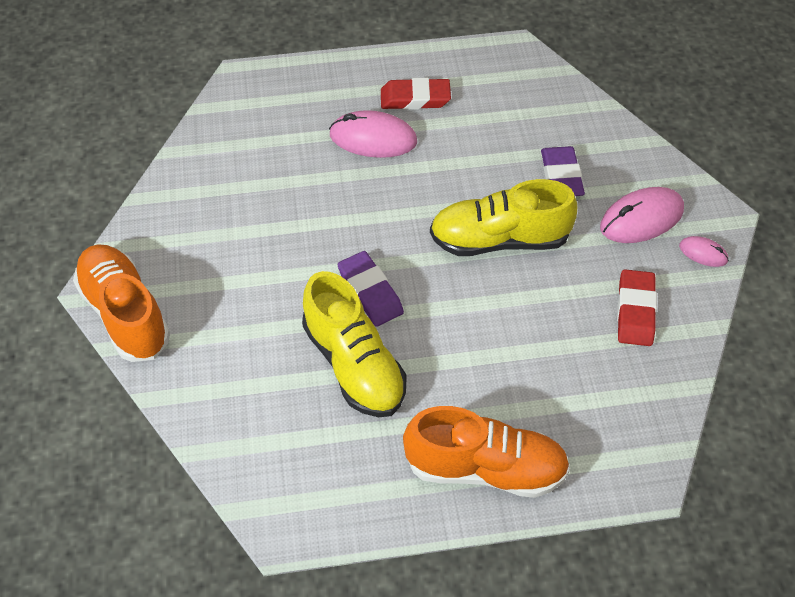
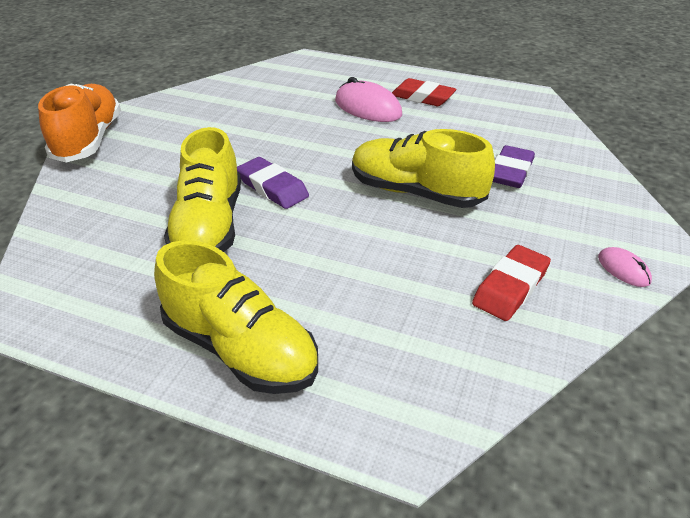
camera: 30 degrees right, 15 degrees down
(370, 292) = (272, 187): purple eraser -> purple eraser turned 45 degrees counterclockwise
(485, 468) = (240, 349): orange shoe -> yellow shoe
(641, 219) = (570, 223): pink mouse -> none

